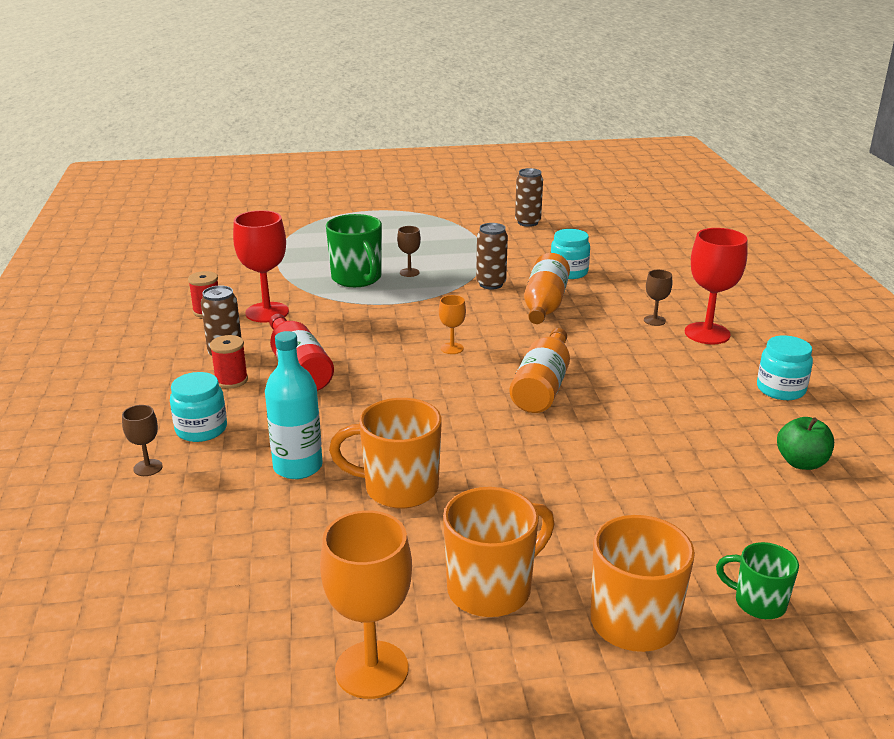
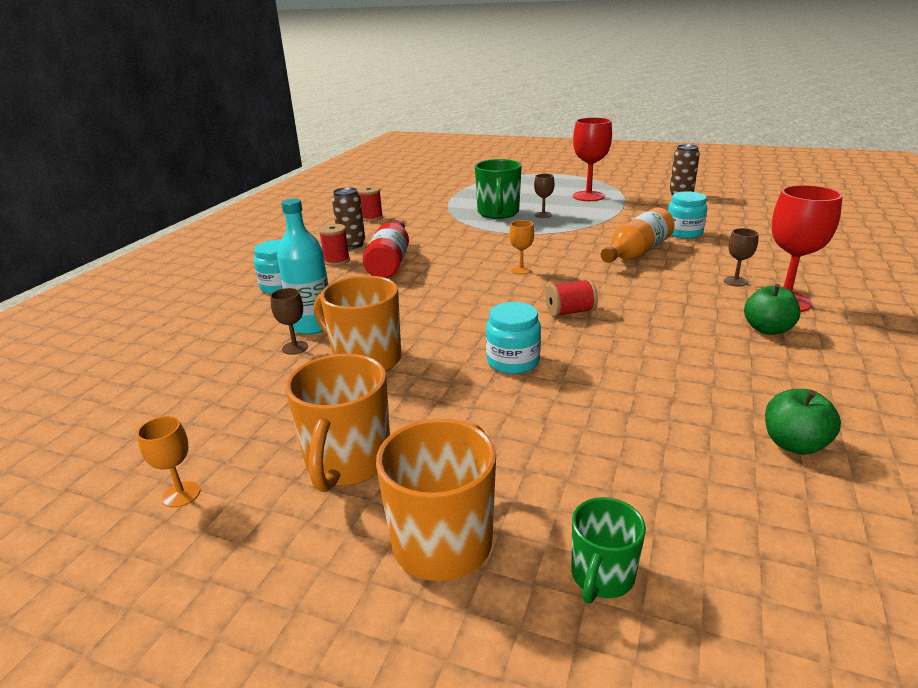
camera: 30 degrees right, 0 degrees up
(148, 468) = (220, 303): brown goblet -> brown goblet (295, 348)
(267, 312) = (410, 224): red goblet -> red goblet (588, 196)
(371, 669) = (181, 494): orange goblet -> orange goblet, size x0.50
(491, 284) = (603, 231): brown can -> none
(492, 589) = (348, 463): orange mug -> orange mug turned 105 degrees clockwise
(542, 386) = (570, 312): orange bottle -> red spool
(714, 365) = (767, 329): none -> green apple
(758, 603) = (601, 576): green mug -> green mug turned 120 degrees counterclockwise
(780, 389) = (830, 367): turquoise jar -> turquoise jar (513, 361)

